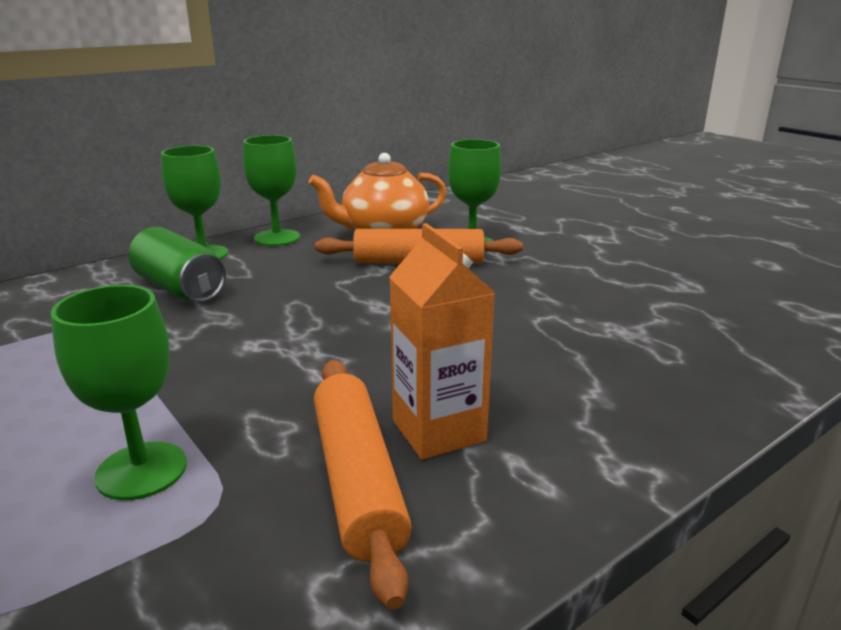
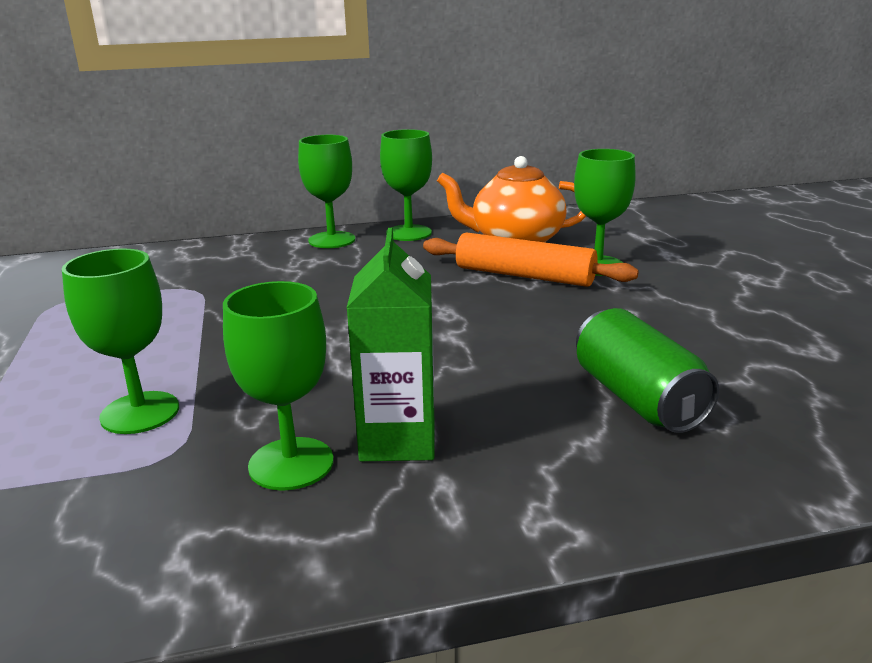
camera: 25 degrees right, 0 degrees up
(179, 289) = (287, 268): green can -> green can (637, 399)
(357, 480) = (291, 463): orange rolling pin -> green goblet
(438, 431) = (398, 440): orange carton -> green carton

